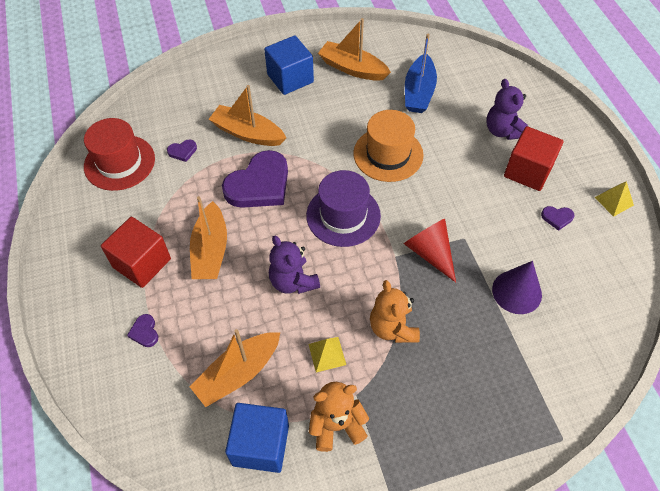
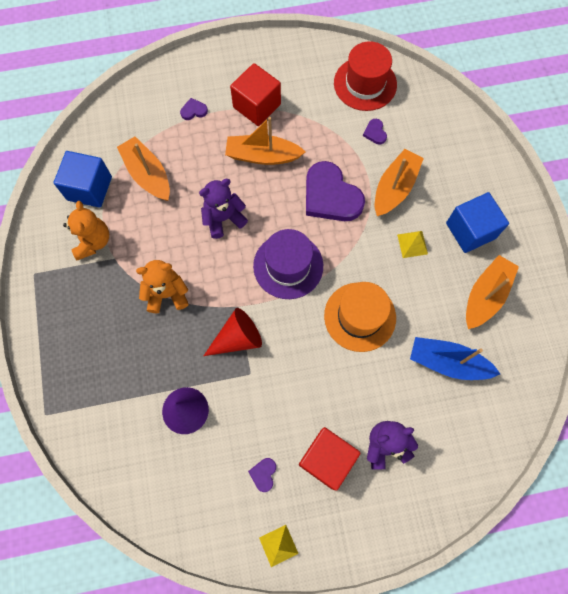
camera: 95 degrees right, 15 degrees up
(327, 354) = (152, 240): yellow pyramid -> yellow pyramid (412, 244)

